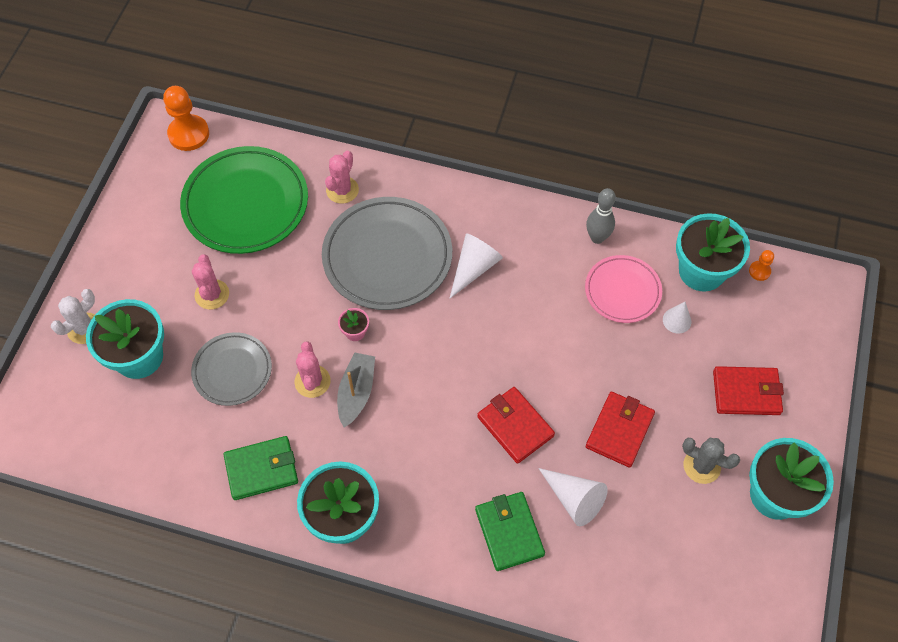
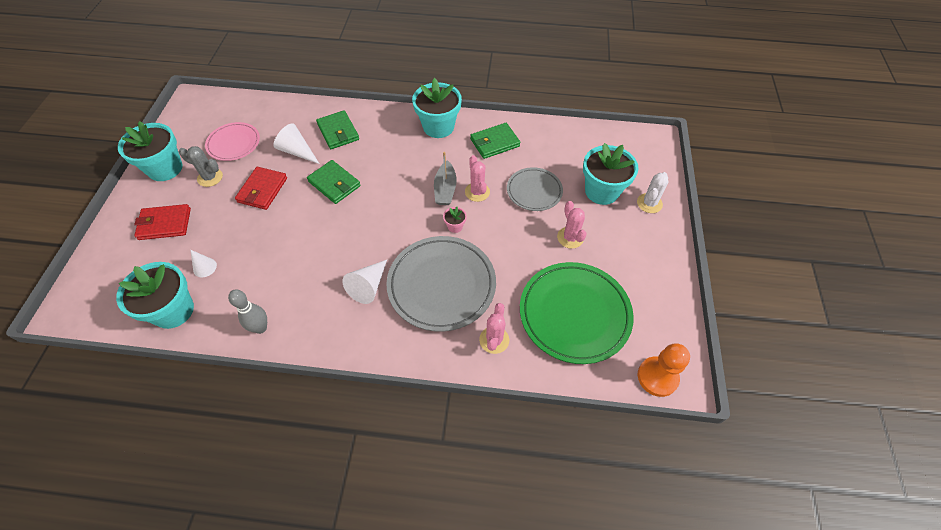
camera: 170 degrees right, 5 degrees down
(515, 426) = (334, 184): red wallet -> green wallet
(622, 291) = (245, 284): pink plate -> pink plate (234, 144)
(759, 271) = (121, 317): orange pawn -> none

